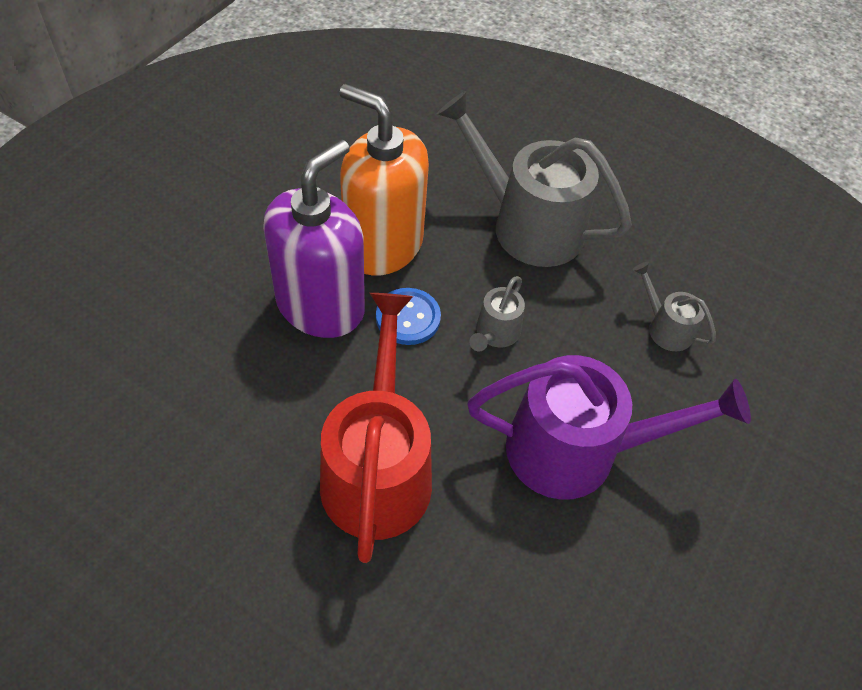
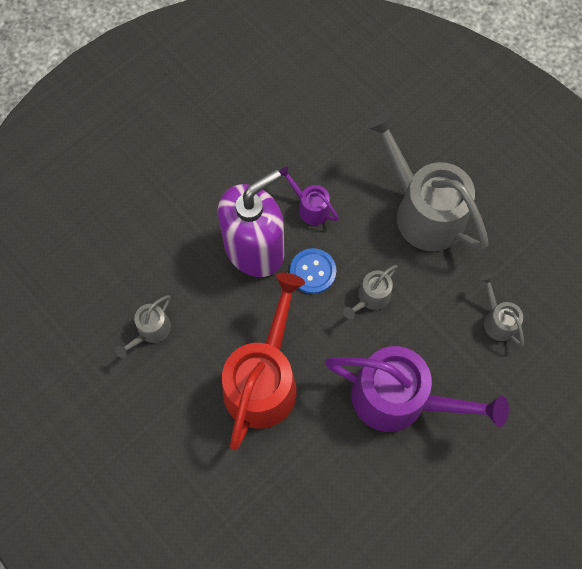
camera: 20 degrees right, 15 degrees up
(193, 438) = (151, 331): none -> grey watering can
(383, 245) = (310, 207): orange soap dispenser -> purple watering can

